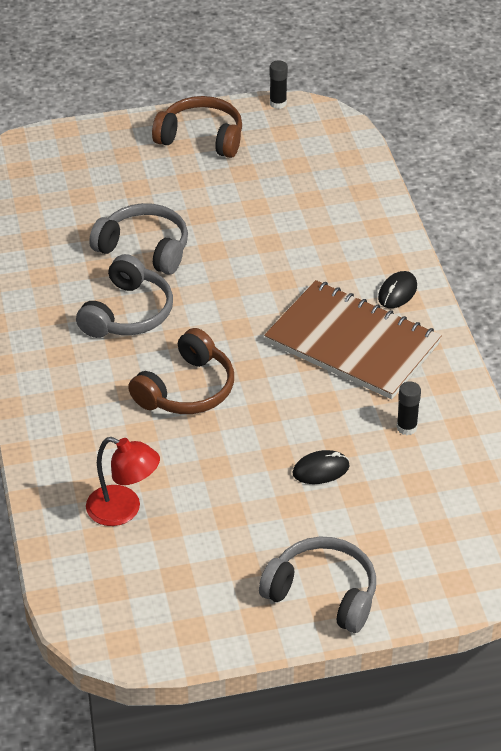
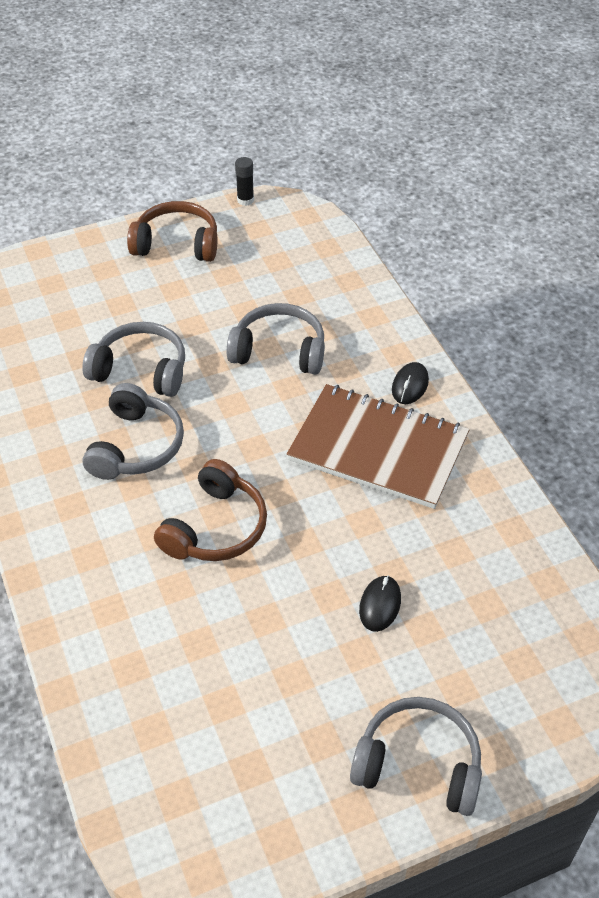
camera: 10 degrees left, 5 degrees up
(123, 510) = (173, 690): red lamp -> none
(279, 247) = (279, 351): none -> grey headphones
(321, 470) = (380, 605): black mouse -> black mouse turned 45 degrees counterclockwise
(406, 427) = (458, 540): black glue stick -> none

